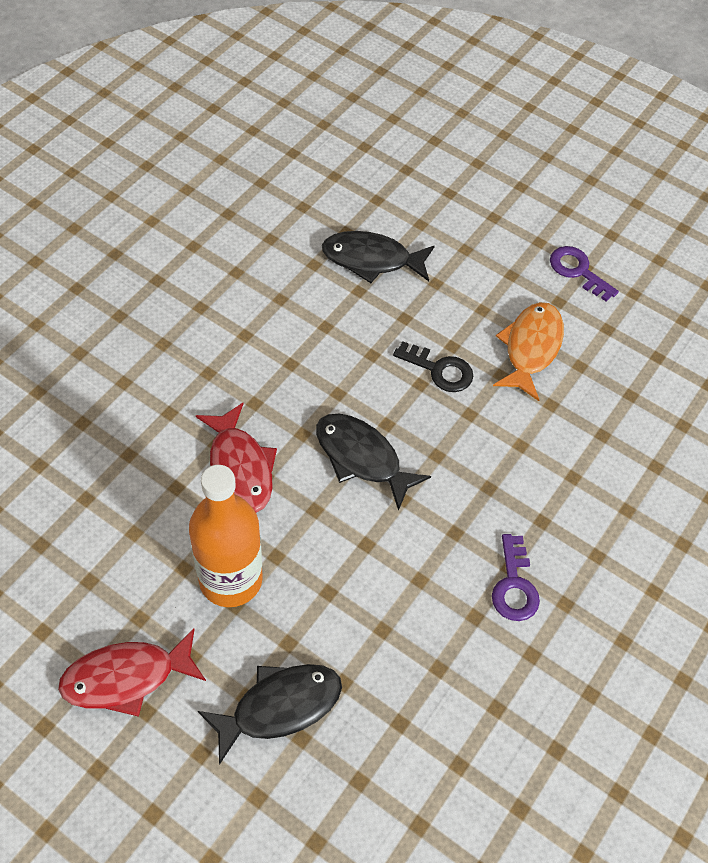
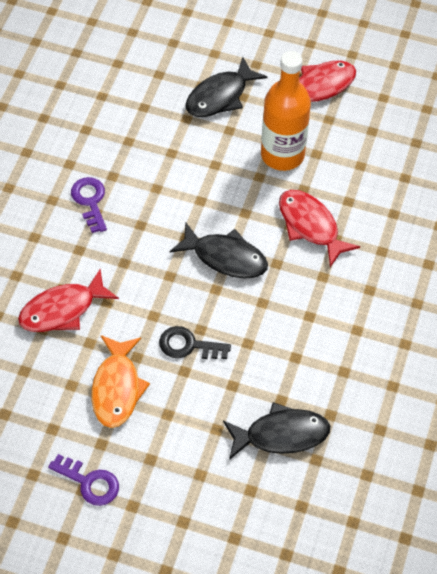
camera: 165 degrees right, 0 degrees up
(576, 450) = (62, 310): none -> red fish

